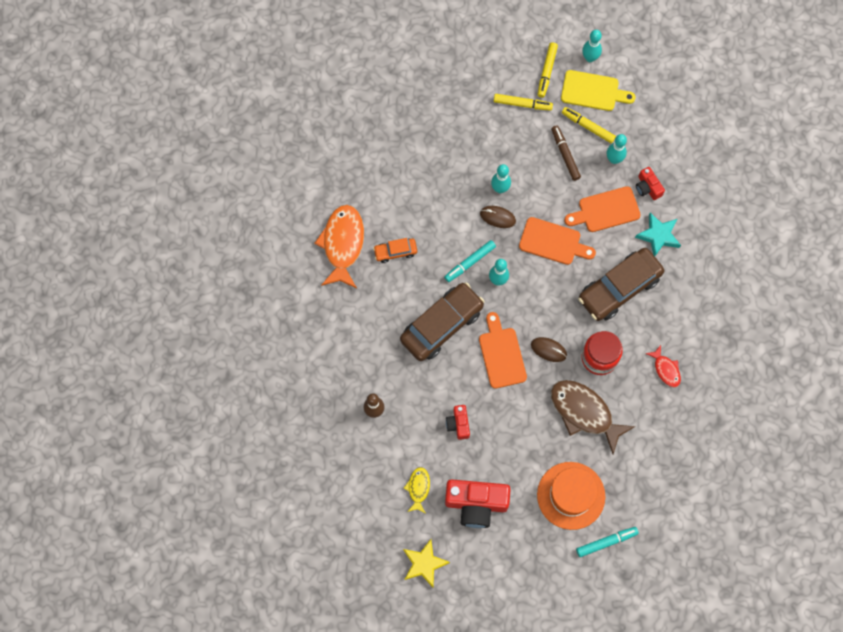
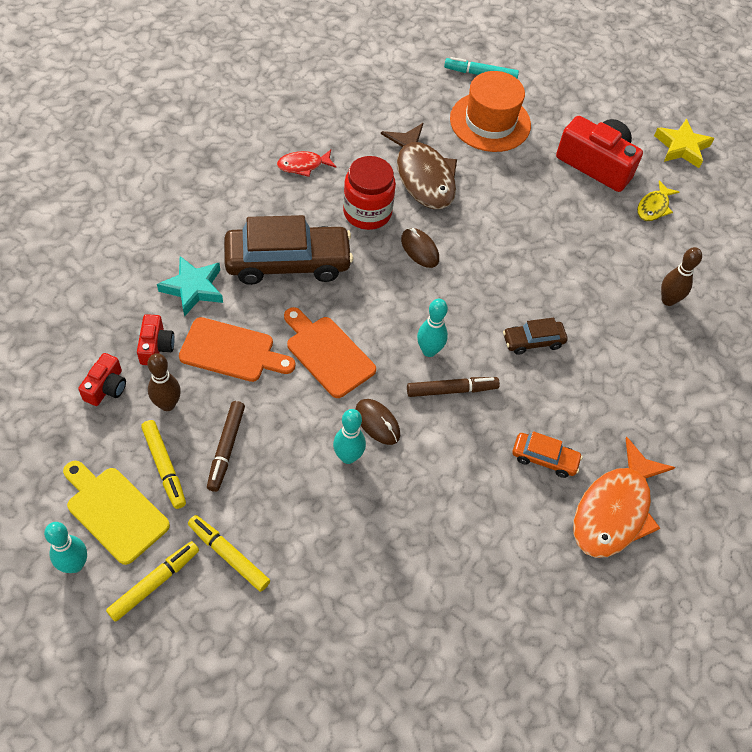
camera: 155 degrees left, 15 degrees down
(442, 325) = (533, 341): brown car -> brown car, size x0.49
(458, 424) = (573, 237): red camera -> red camera (106, 387)
(470, 262) = (452, 390): turquoise marker -> brown marker
(501, 354) = (478, 274): orange cutting board -> none
(614, 159) = (167, 404): turquoise bowling pin -> brown bowling pin
(665, 369) = (303, 165): red fish -> red fish turned 105 degrees counterclockwise

